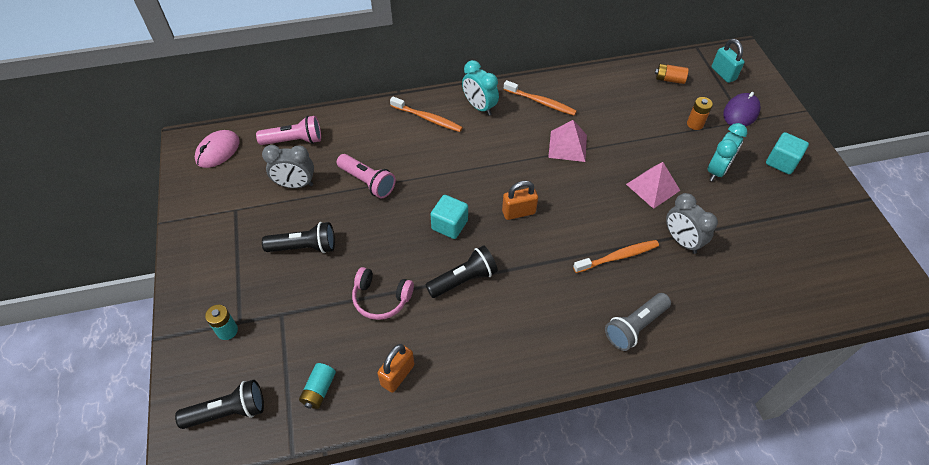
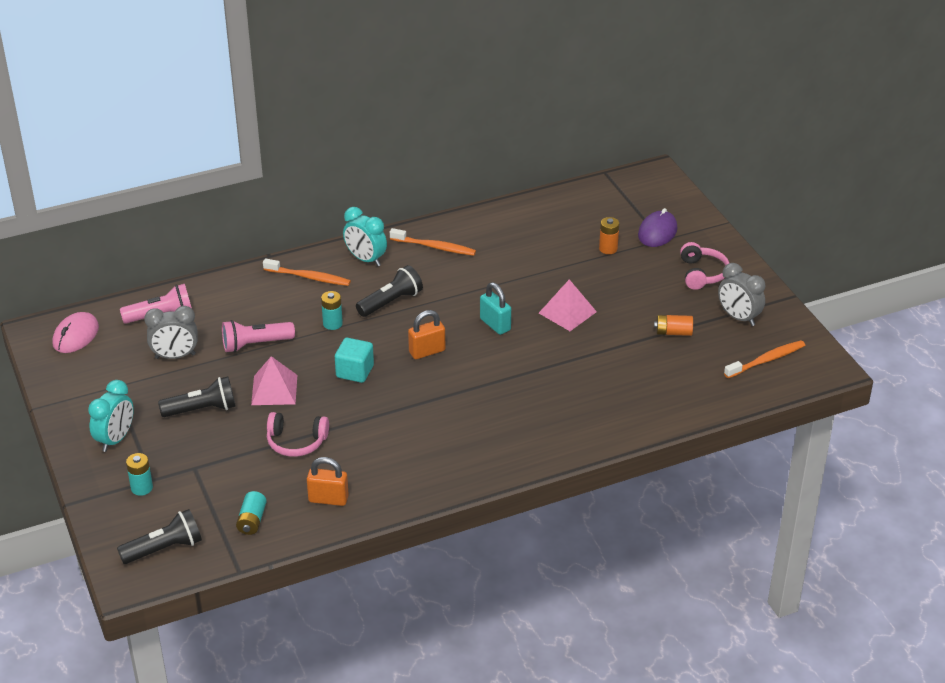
camera: 10 degrees left, 15 degrees down
(367, 182) = (255, 344): pink flashlight -> pink flashlight turned 135 degrees clockwise
(397, 375) = (328, 499): orange padlock -> orange padlock turned 75 degrees clockwise
(439, 169) = (332, 324): none -> turquoise battery
(463, 279) = (379, 415): black flashlight -> black flashlight (391, 302)
(567, 146) = (471, 285): pink pyramid -> pink pyramid (274, 390)
(618, 257) = (537, 377): orange toothbrush -> orange toothbrush (766, 360)
(635, 326) = (560, 431): grey flashlight -> none
(669, 79) = (576, 208): orange battery -> orange battery (673, 332)
(681, 241) = (601, 355): grey clock -> grey clock (738, 317)
(717, 170) = (634, 289): turquoise clock -> turquoise clock (115, 439)
(723, 74) = (636, 196): turquoise padlock -> turquoise padlock (495, 324)
(781, 162) = (702, 273): turquoise cube -> pink headphones

